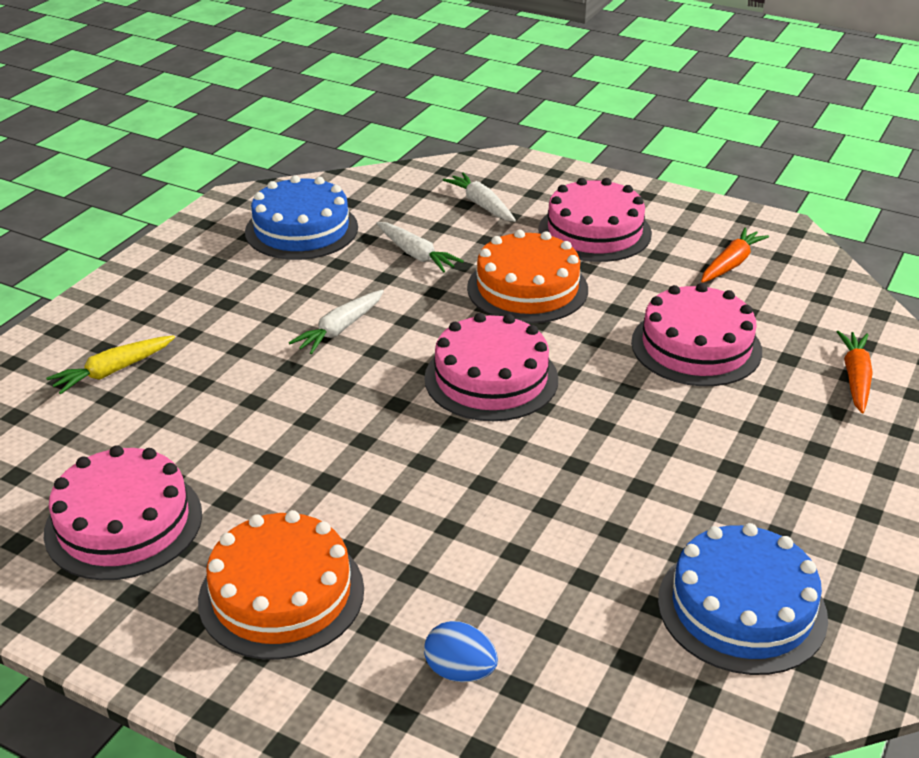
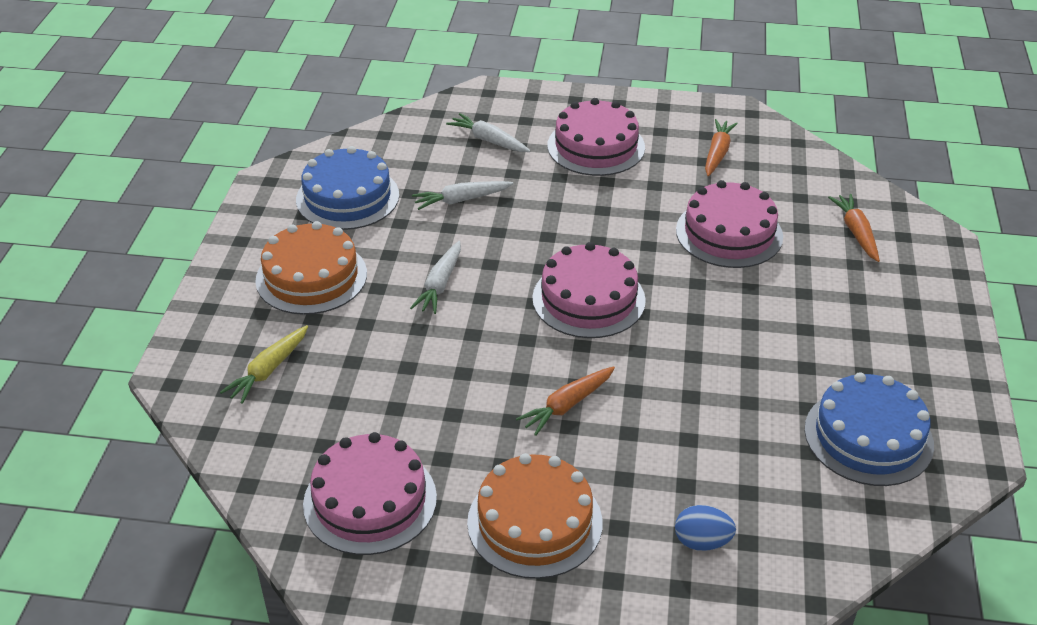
camera: 20 degrees left, 5 degrees up
(397, 481) = (567, 405): none -> orange carrot
(416, 254) = (461, 200): white carrot -> white carrot turned 135 degrees clockwise
(527, 288) = (571, 211): orange cake -> orange cake (311, 277)

